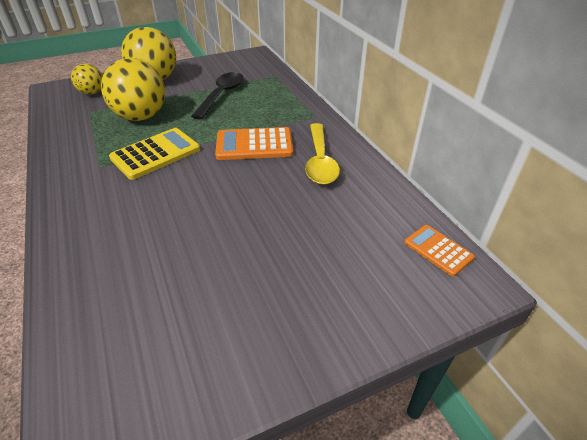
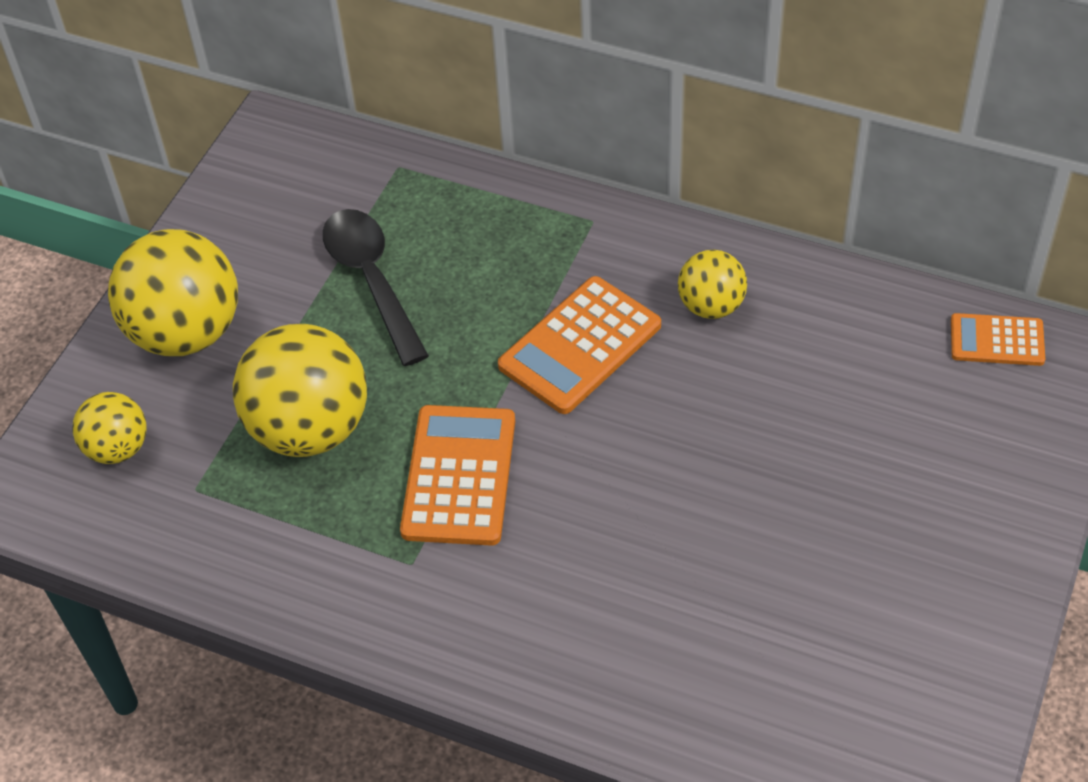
camera: 40 degrees left, 10 degrees up
(155, 154) = (459, 476): yellow calculator -> orange calculator
(320, 161) = (711, 306): yellow spoon -> yellow ball

